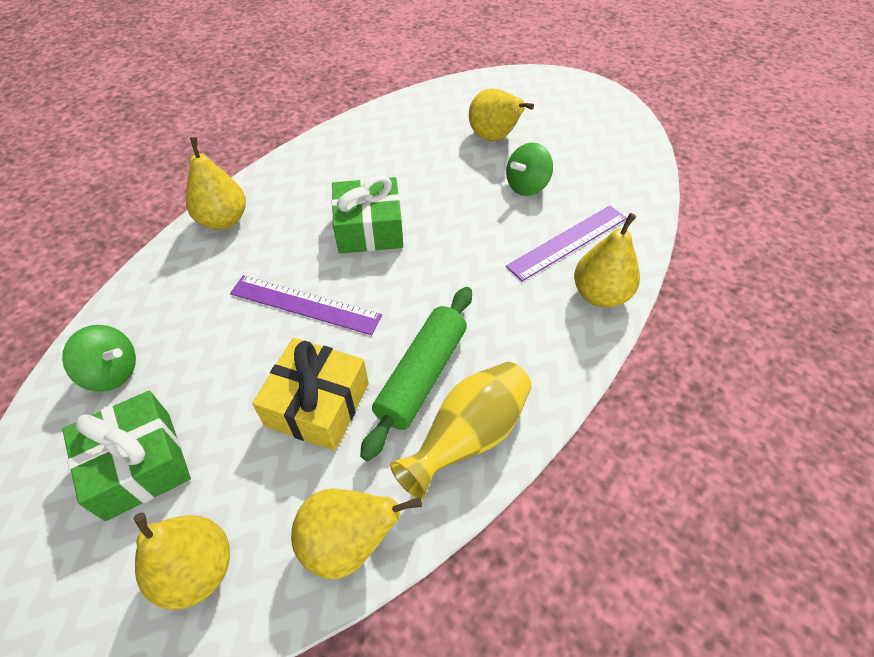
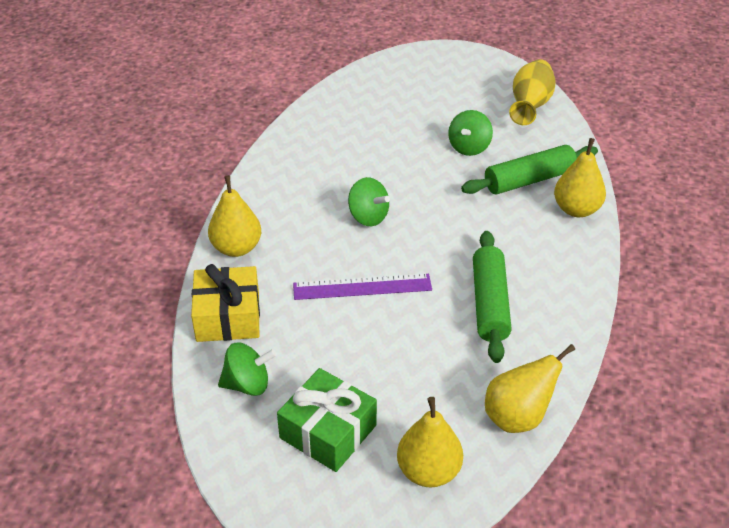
camera: 25 degrees left, 10 degrees down
(317, 404) = (429, 348): yellow gift -> yellow gift (228, 316)
(369, 229) = (368, 217): green gift -> green spinning top
(469, 436) = (550, 329): yellow vase -> yellow vase (530, 106)
(494, 138) = (415, 116): yellow pear -> none
(568, 242) = (529, 180): purple ruler -> green rolling pin

